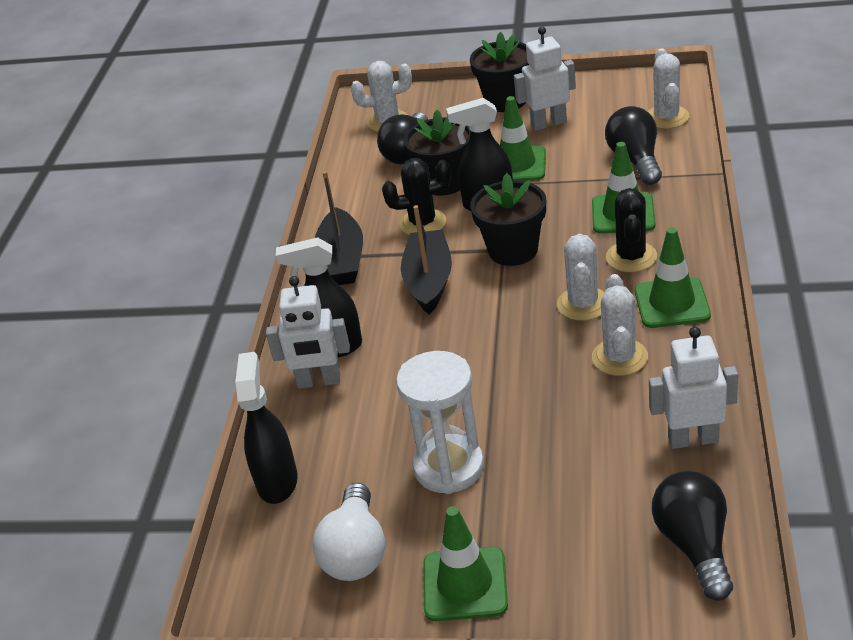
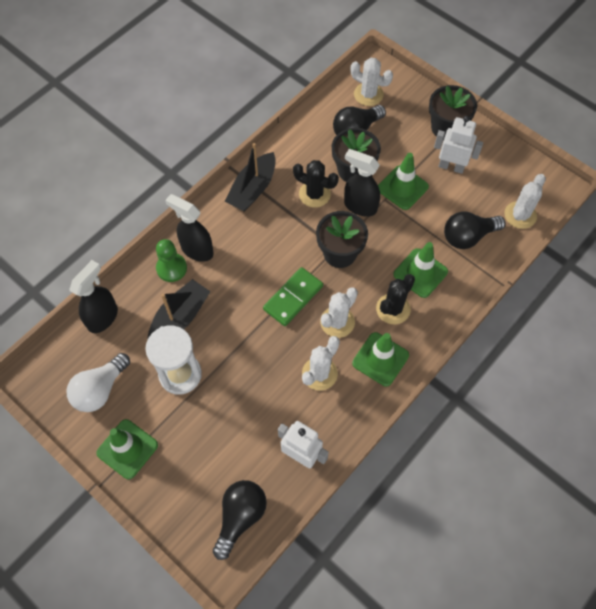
camera: 30 degrees right, 25 degrees up
(319, 381) = (171, 268): white robot -> green pawn
(429, 281) = (280, 241): black boat -> black boat (180, 318)
(505, 316) = (293, 298): none -> green domino
(635, 160) = (468, 236): black light bulb -> black light bulb turned 135 degrees counterclockwise

